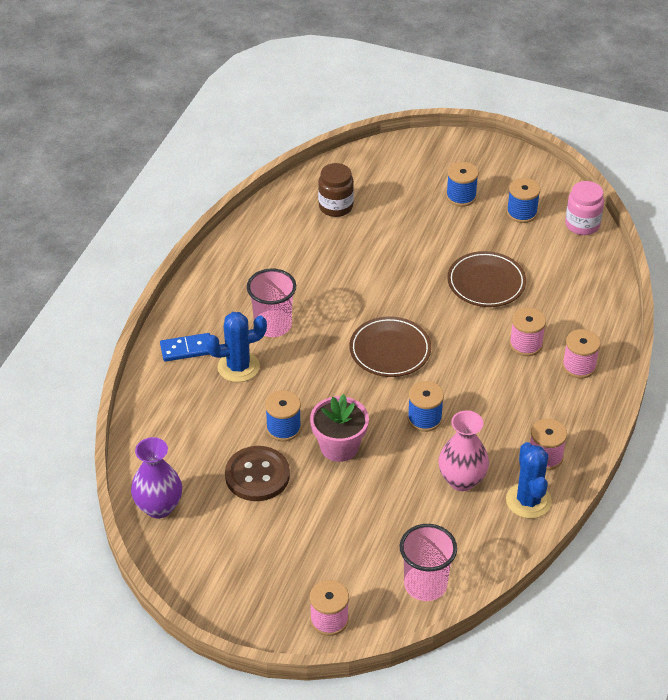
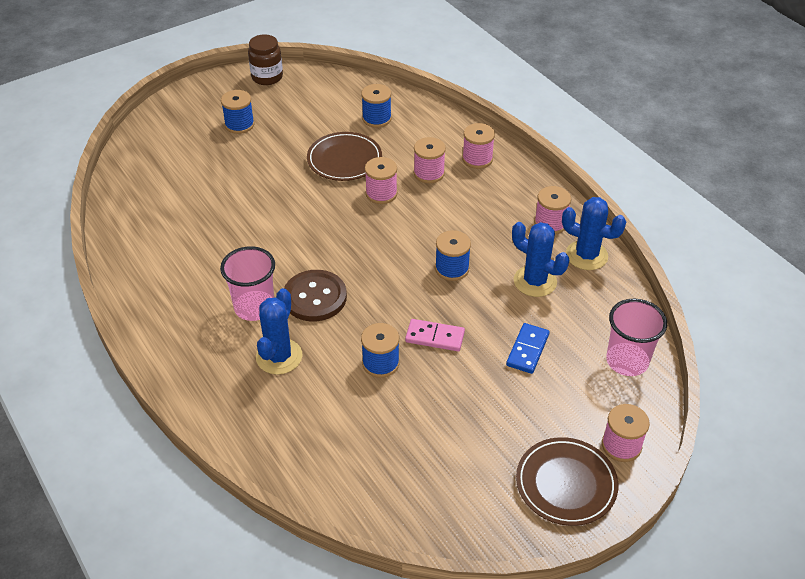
camera: 55 degrees left, 0 degrees up
(159, 507) = (394, 507): purple vase -> none
(187, 349) = (219, 382): blue domino -> blue domino (527, 350)
(257, 475) = (419, 410): brown button -> brown button (315, 297)
(336, 207) = (164, 197): brown jar -> brown jar (267, 77)
(339, 446) = (435, 337): pink flower pot -> pink domino
(390, 350) = (359, 250): brown plate -> brown plate (566, 484)
(461, 480) = (535, 281): pink vase -> blue cactus
(469, 328) = (381, 194): none -> pink spool
(521, 213) = (294, 104): blue spool -> blue spool (376, 118)
(582, 225) = (340, 83): pink jar -> none

